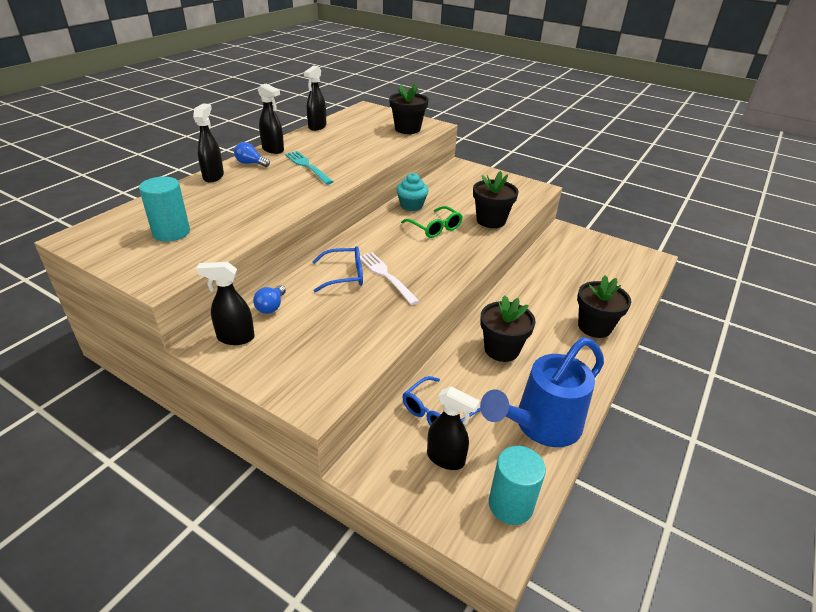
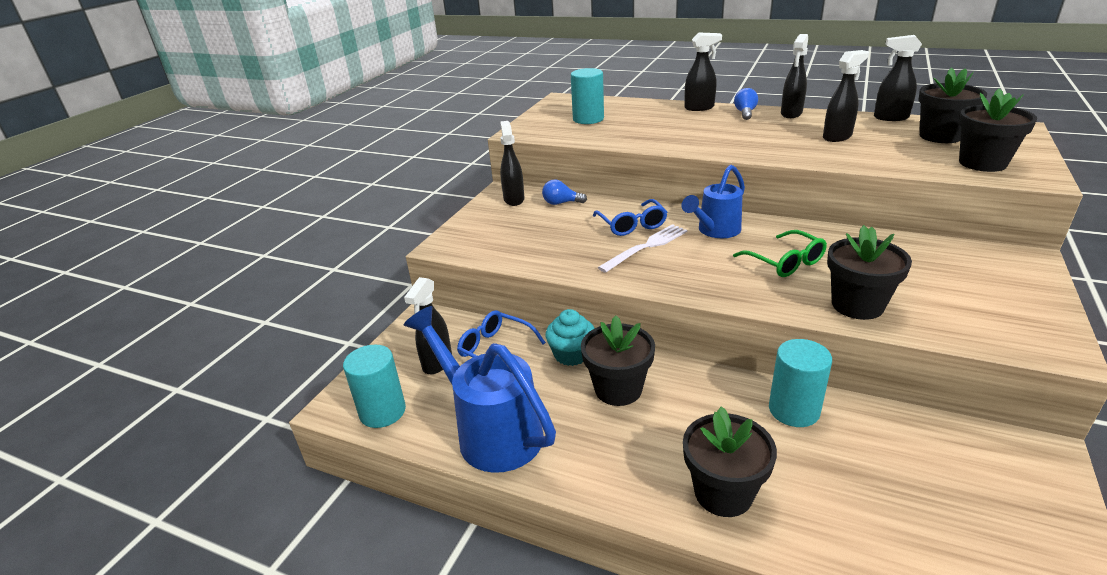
camera: 85 degrees right, 5 degrees down
(307, 166) = (770, 134): turquoise fork -> none
(334, 149) = (837, 137): none -> black spray bottle
(361, 125) = (940, 136): none -> black flower pot
(378, 241) = (715, 231): none -> blue watering can
(411, 205) = (830, 237): turquoise cupcake -> turquoise cupcake (571, 354)
(435, 228) = (785, 262): green glasses -> green glasses turned 75 degrees counterclockwise
(530, 285) = (794, 410): none -> turquoise cylinder

